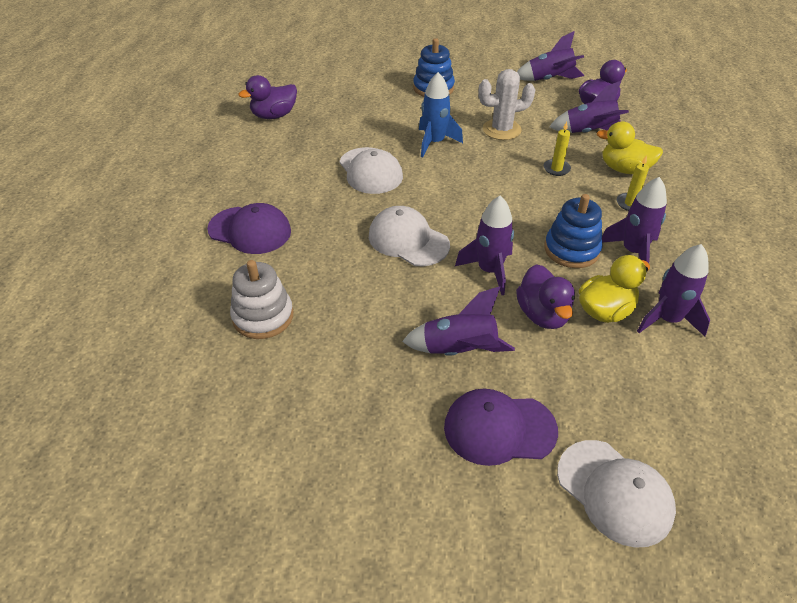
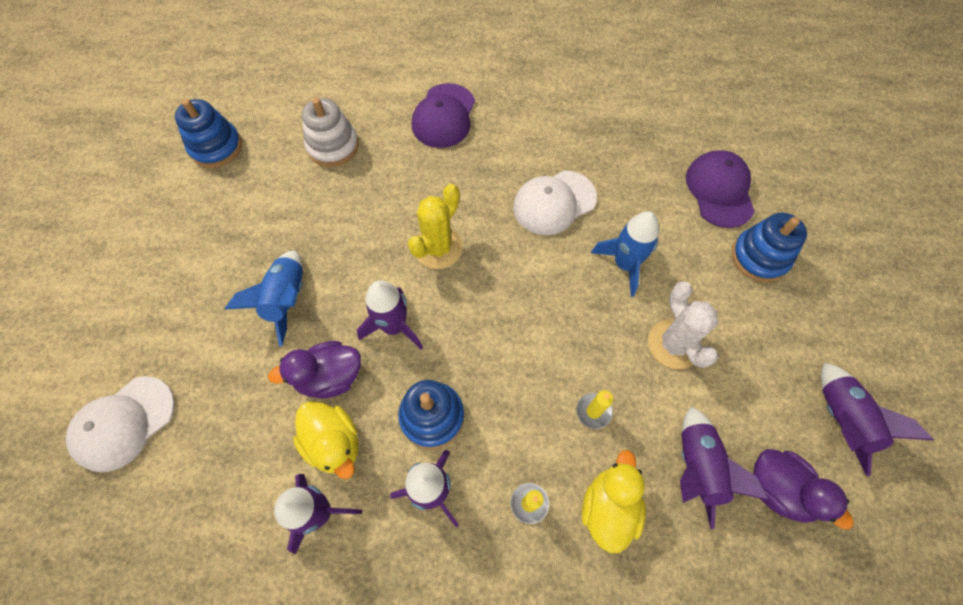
camera: 85 degrees right, 20 degrees up
(228, 434) = (216, 147): none -> blue stacking toy
(274, 115) = (645, 99): purple duck -> none
(408, 240) = (438, 248): white cap -> yellow cactus
(459, 351) = (286, 299): purple rocket -> blue rocket
(499, 429) = (198, 332): purple cap -> purple cap (719, 190)

